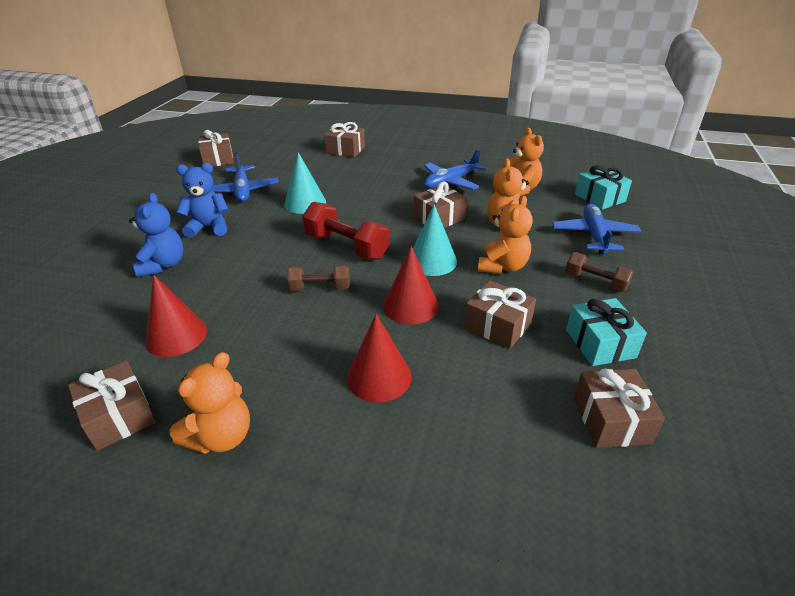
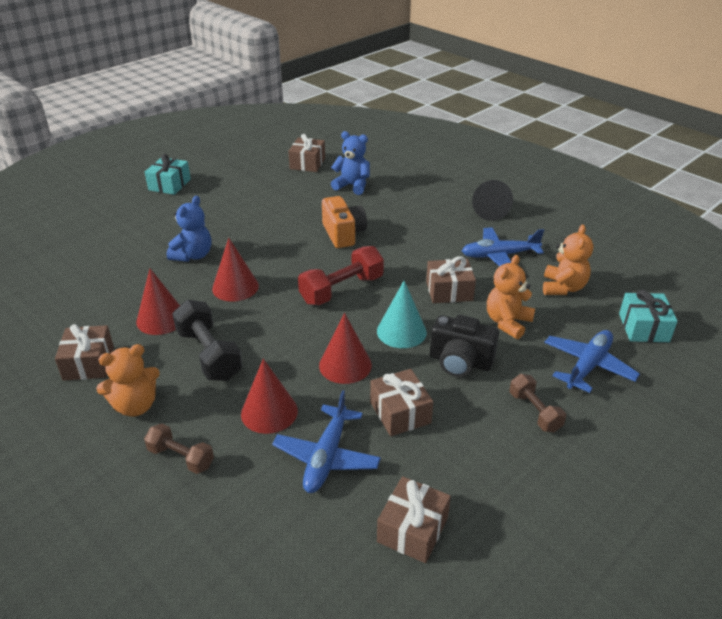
camera: 30 degrees right, 0 degrees up
(209, 227) = (249, 232): blue teddy bear -> blue teddy bear (352, 186)
(237, 278) = (235, 287): none -> red cone
(243, 191) = (302, 204): blue plane -> blue plane (326, 457)
(264, 349) = (209, 354): none -> black dumbbell
(305, 203) = (343, 234): turquoise cone -> orange camera
(320, 288) = (288, 320): brown dumbbell -> brown dumbbell (181, 457)
(345, 150) = (429, 186): brown gift -> none
(346, 246) = (342, 290): red dumbbell -> red dumbbell turned 75 degrees clockwise
(410, 154) = (489, 210): none -> black cone
(502, 267) = (460, 362): orange teddy bear -> black camera
(600, 343) = (474, 467): turquoise gift -> turquoise gift (169, 185)

